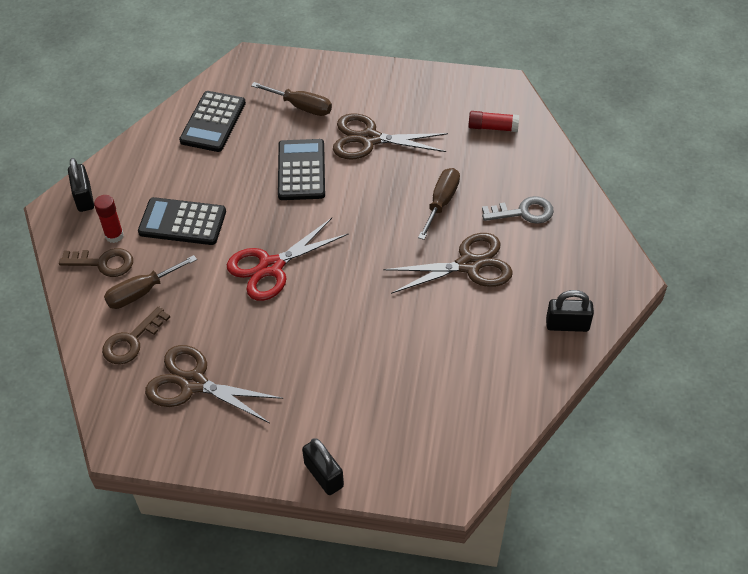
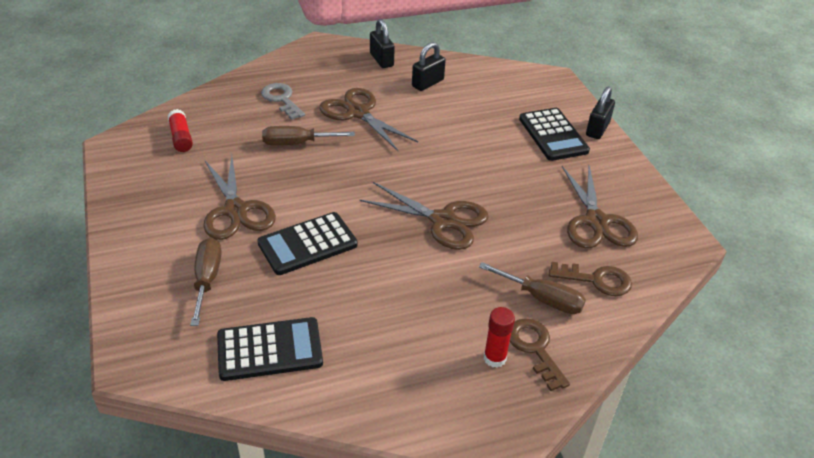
camera: 120 degrees left, 10 degrees down
(84, 197) = (463, 419): black padlock -> black padlock (427, 83)
(182, 222) = (436, 308): black calculator -> black calculator (553, 135)
(271, 267) = (443, 220): red scissors -> brown scissors

